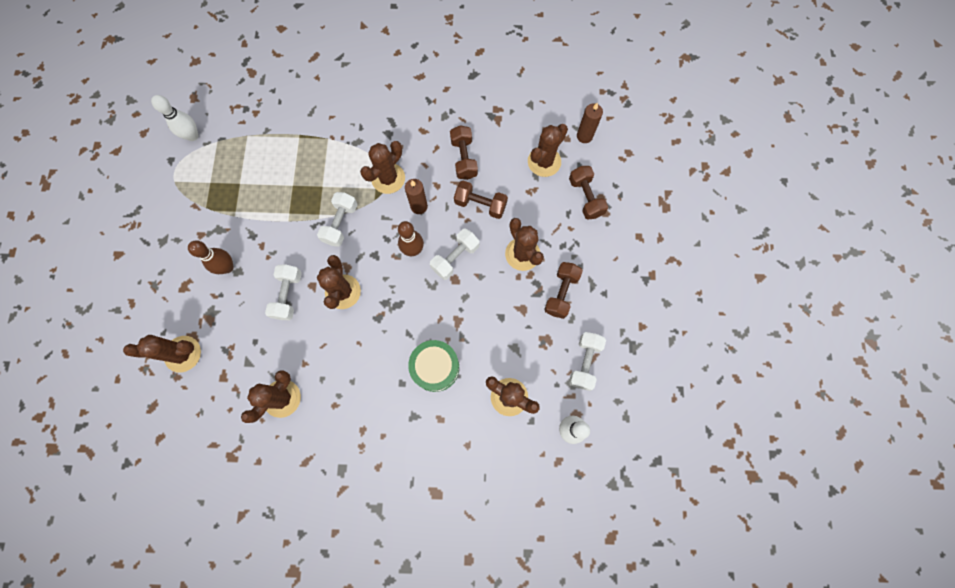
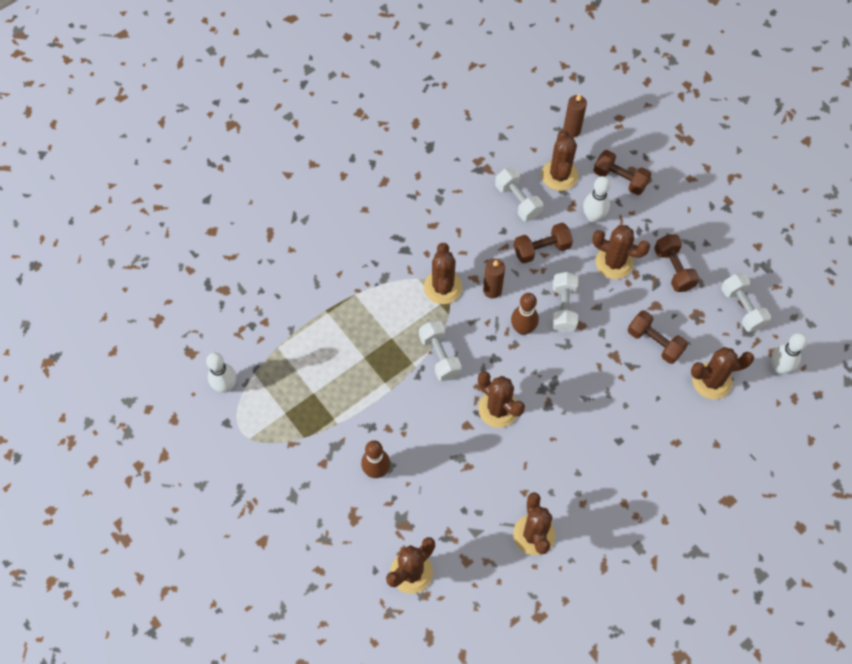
camera: 40 degrees left, 10 degrees down
(288, 295) = (454, 450): white dumbbell -> white dumbbell (517, 200)
(435, 367) = (633, 406): green drum -> none
(464, 158) = (491, 222): brown dumbbell -> brown dumbbell (654, 342)
(539, 210) = (593, 217): none -> white bowling pin

